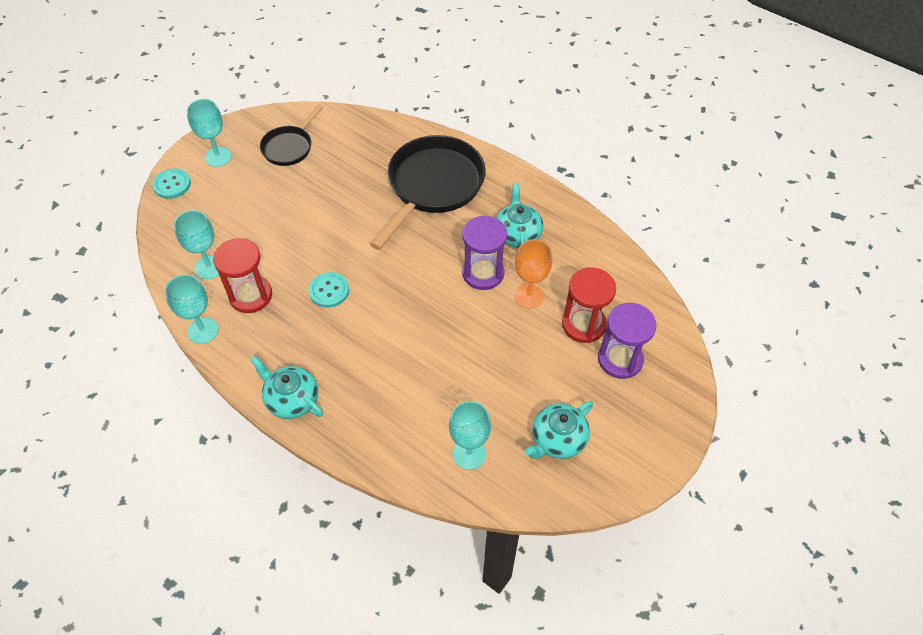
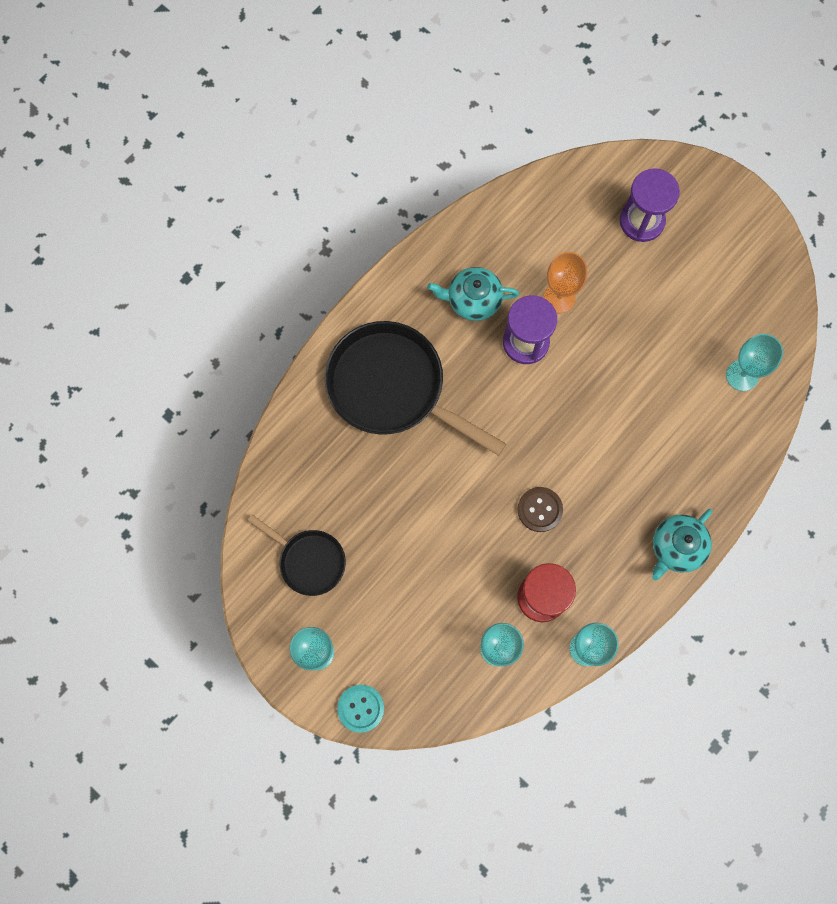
camera: 85 degrees left, 20 degrees up
(329, 291) = (540, 509): turquoise button -> brown button
(557, 439) = (728, 292): turquoise teapot -> none
(583, 324) = (598, 249): red hourglass -> none

